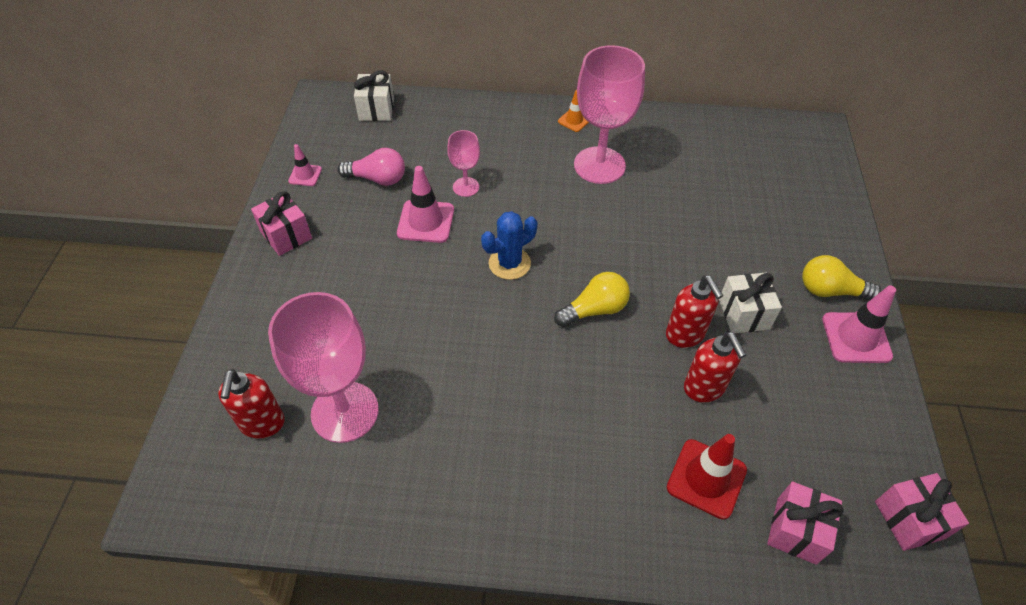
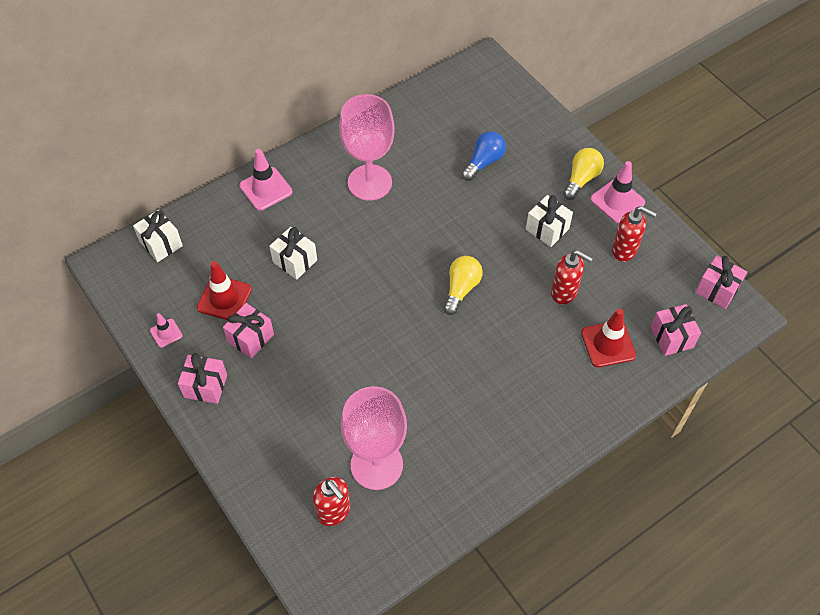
camera: 40 degrees left, 5 degrees up
(363, 223) = (250, 338): none -> pink gift
(377, 179) = (224, 298): pink light bulb -> red traffic cone
(425, 221) = (294, 306): pink traffic cone -> pink traffic cone (266, 189)
(466, 187) = (295, 261): pink goblet -> white gift
(509, 263) = (380, 296): blue cactus -> none
(574, 120) = (319, 157): orange traffic cone -> none
(685, 335) = (526, 267): red soap dispenser -> red soap dispenser (625, 250)
(732, 212) = (483, 162): none -> blue light bulb
(830, 291) = (581, 179): yellow light bulb -> yellow light bulb turned 150 degrees clockwise

